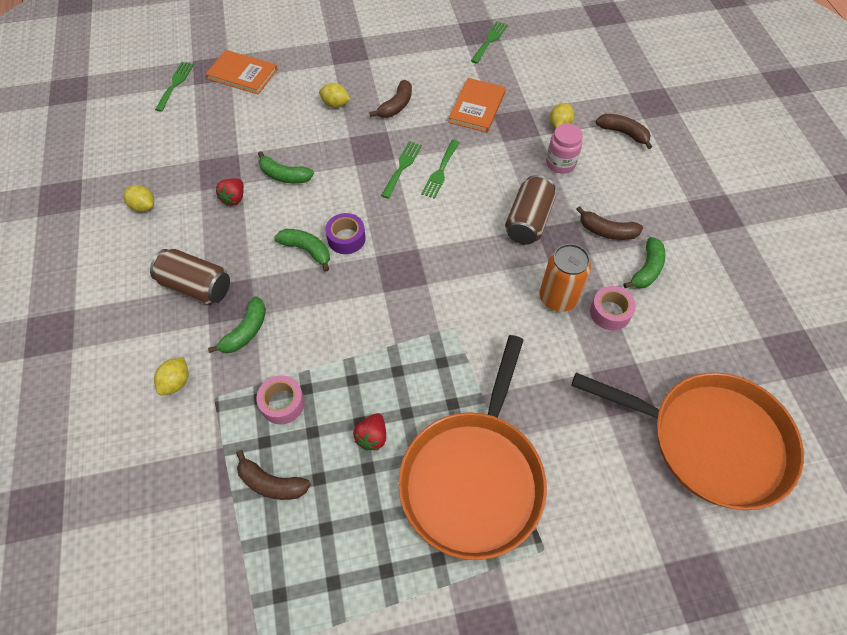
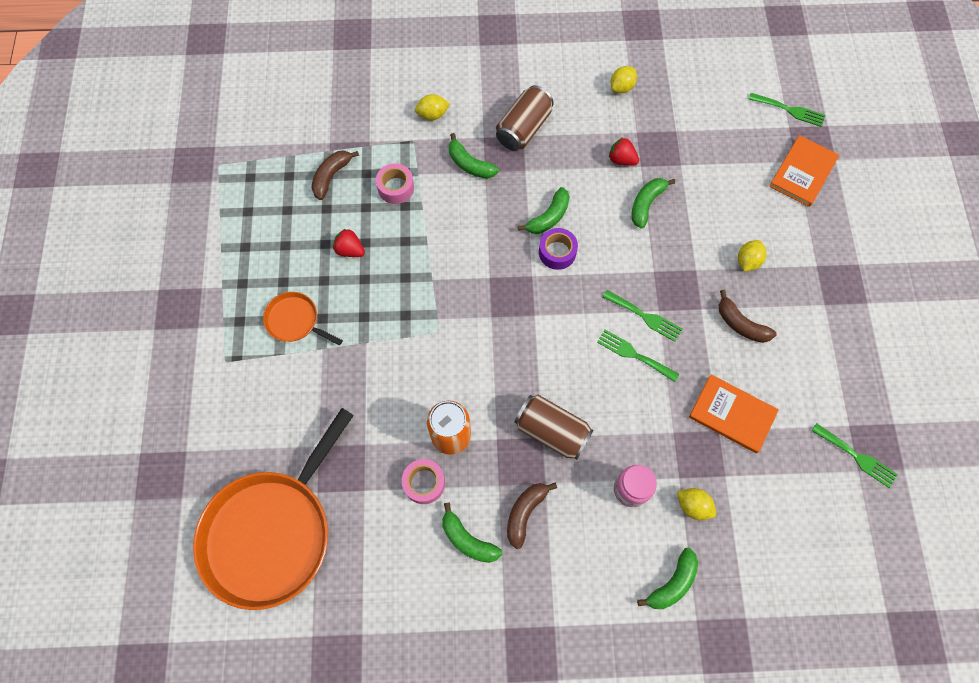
camera: 100 degrees right, 10 degrees up
(176, 382) = (432, 114): yellow lemon -> yellow lemon turned 45 degrees counterclockwise
(474, 478) = (295, 321): orange pan -> orange pan, size x0.45
(623, 133) = (672, 583): brown banana -> green banana

